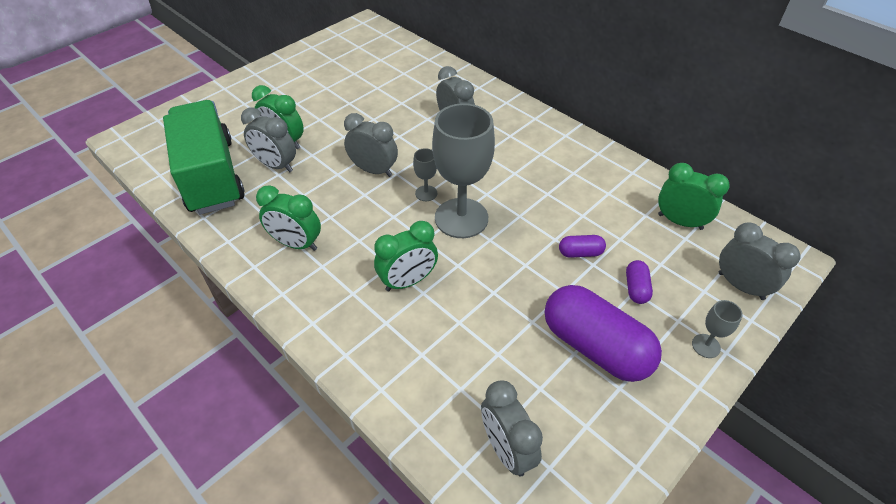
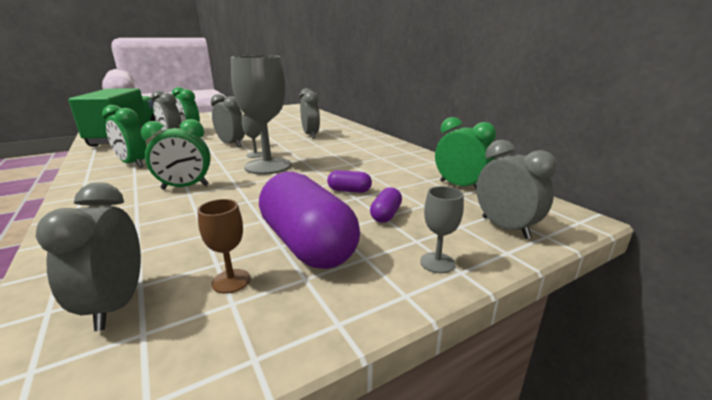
camera: 15 degrees right, 25 degrees down
(568, 405) = (231, 281): none -> brown goblet

